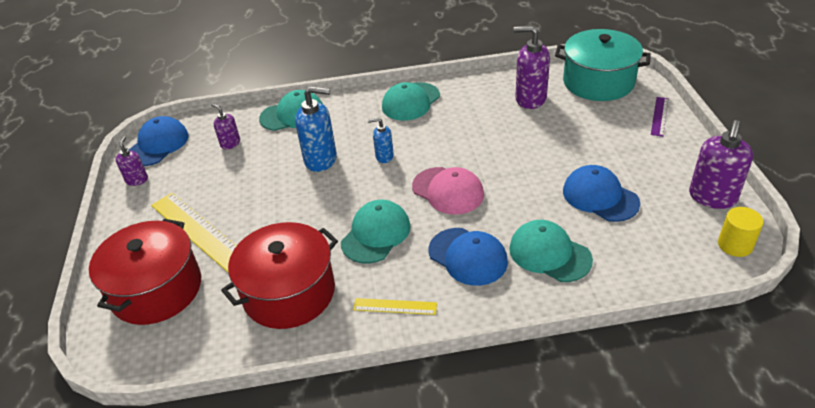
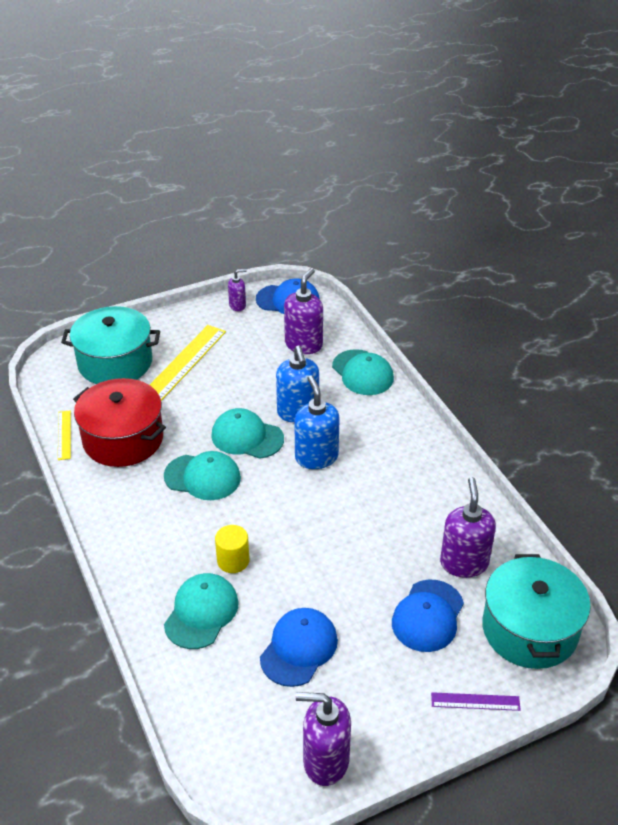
camera: 70 degrees right, 0 degrees up
(156, 289) = (115, 362): red pot -> turquoise pot
(230, 143) = (304, 344): purple soap dispenser -> purple soap dispenser, size x1.82
(384, 156) = (316, 457): blue soap dispenser -> blue soap dispenser, size x1.82
(395, 306) = (117, 510): yellow ruler -> yellow ruler (64, 435)
(411, 102) = (418, 457): turquoise cap -> turquoise cap (247, 437)
(448, 191) = (276, 517): pink cap -> none
(468, 256) = (186, 549): blue cap -> blue cap (428, 616)
(735, 245) = (247, 783): yellow cylinder -> yellow cylinder (233, 561)

